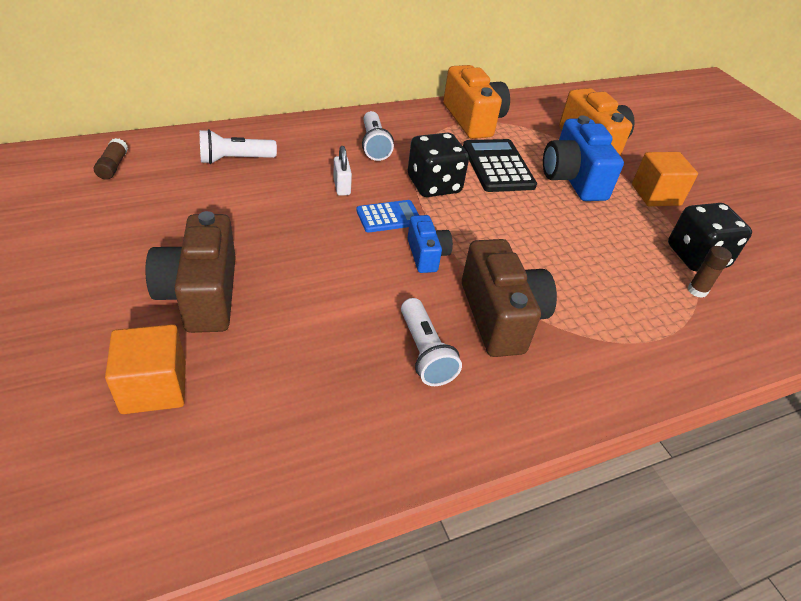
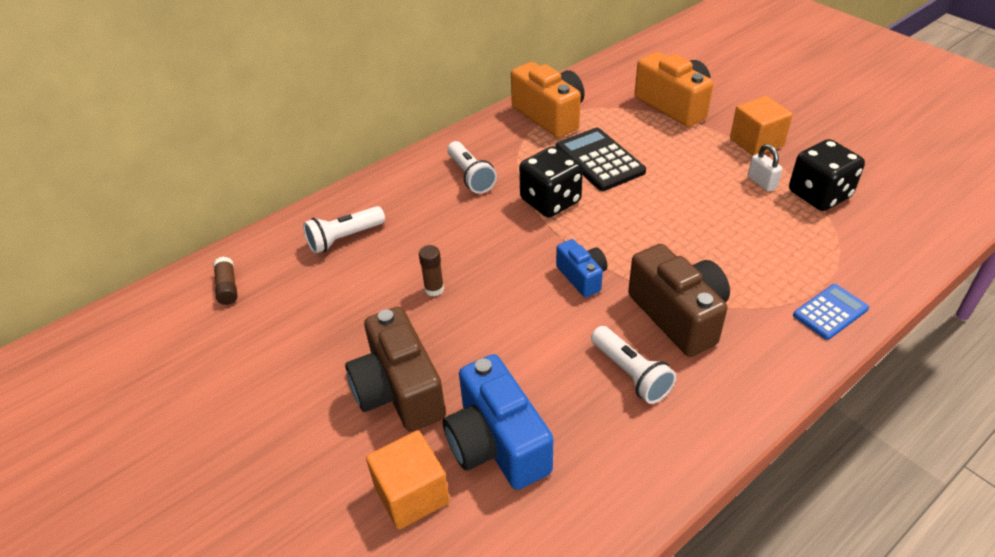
camera: 10 degrees left, 0 degrees up
(342, 187) = (465, 233): white padlock -> white padlock (761, 182)
(388, 217) = (526, 250): blue calculator -> blue calculator (830, 312)
(572, 179) = (674, 150): blue camera -> blue camera (496, 443)
(697, 290) = (834, 229): brown glue stick -> brown glue stick (434, 289)

